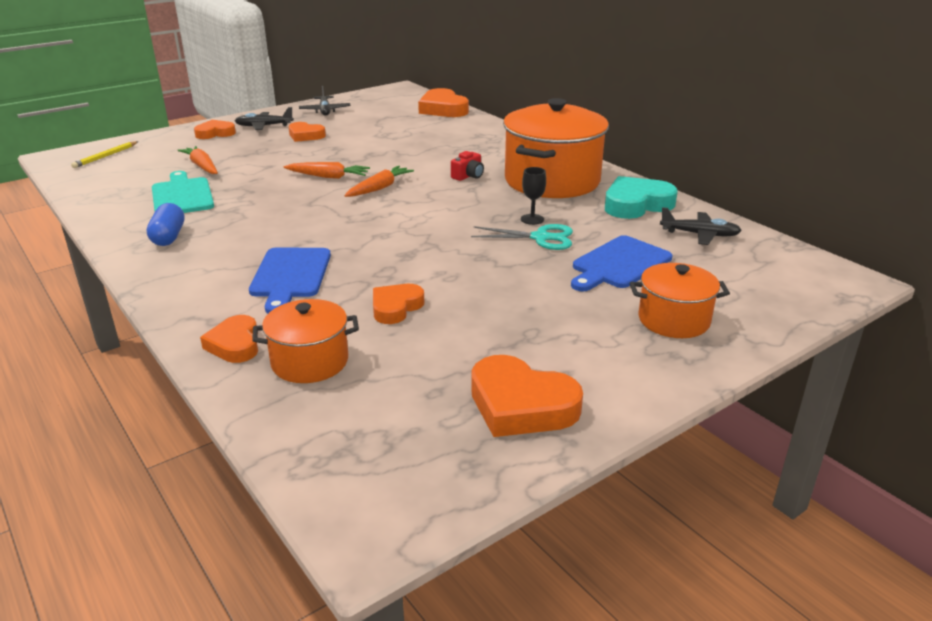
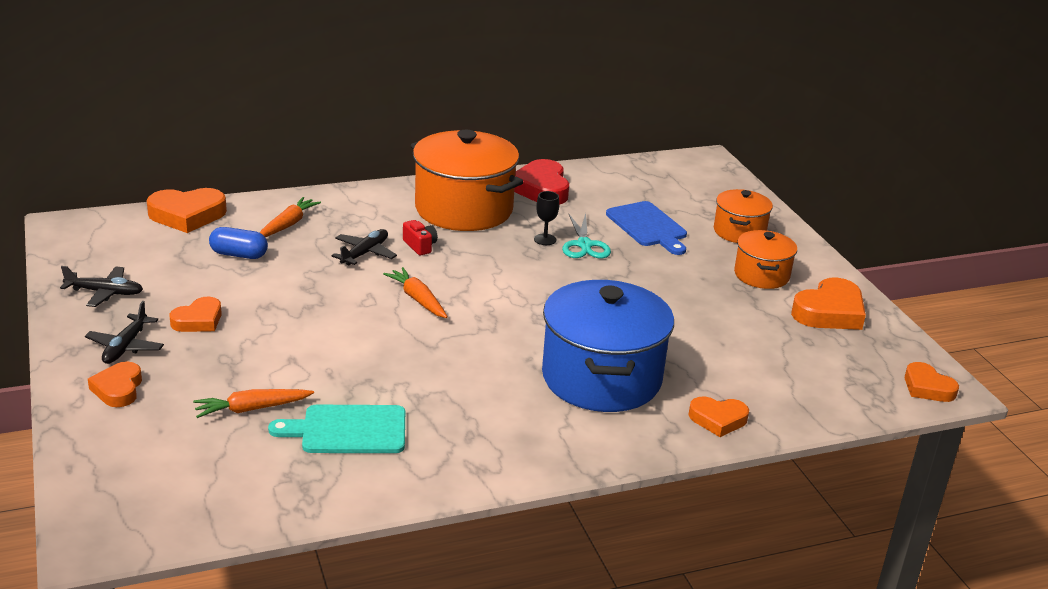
camera: 75 degrees left, 0 degrees up
(105, 156) = (134, 492): yellow pencil -> none
(168, 237) = (470, 445): blue capsule -> blue capsule (239, 255)
(290, 276) = (601, 378): blue cutting board -> blue pot
(310, 362) = (755, 386): orange pot -> orange pot (761, 275)
(328, 177) = (360, 324): orange carrot -> orange carrot (288, 224)
(396, 307) = (682, 334): orange heart -> orange heart (927, 387)
(541, 238) = (584, 245): turquoise scissors -> turquoise scissors turned 150 degrees clockwise
(636, 204) = (541, 188): turquoise heart -> red heart
(700, 235) = (613, 182): black plane -> black plane (365, 253)

